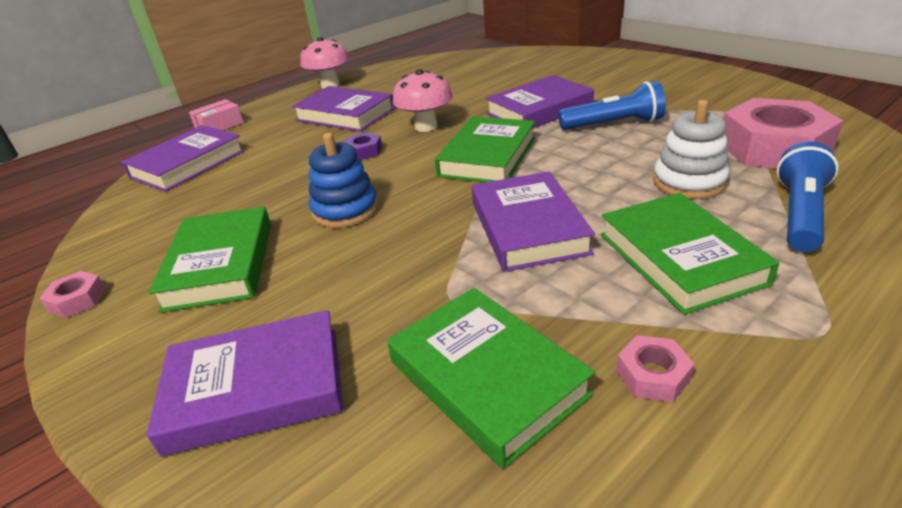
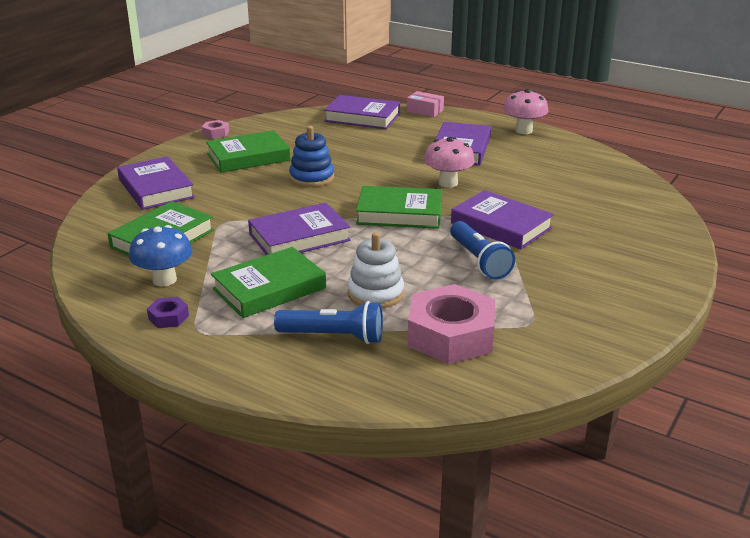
camera: 70 degrees right, 5 degrees down
(364, 151) = (396, 168): purple nut -> purple nut (168, 317)
(652, 375) = (164, 280): pink nut -> blue mushroom

